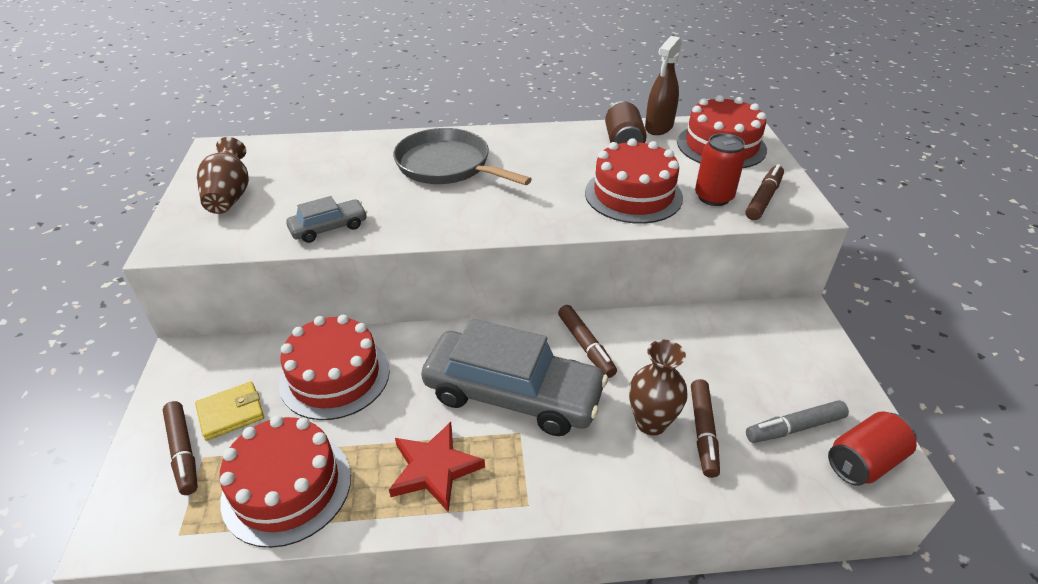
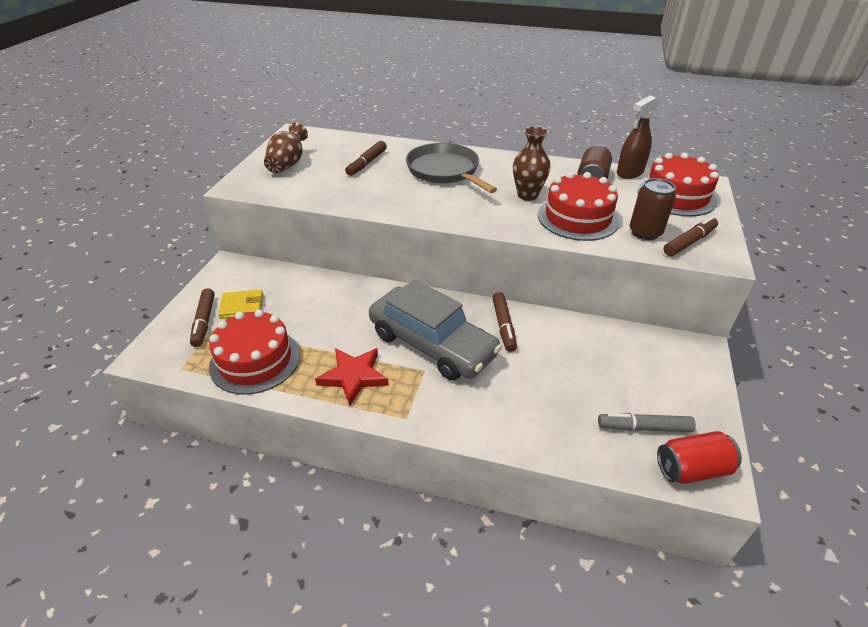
camera: 20 degrees right, 0 degrees up
(329, 228) = (341, 196): grey car -> none
(335, 376) = (316, 301): red cake -> none
(651, 423) = (526, 391): brown vase -> brown vase (527, 195)
(703, 432) = (564, 409): brown marker -> brown marker (366, 163)
(713, 197) = (645, 232): red can -> brown can

